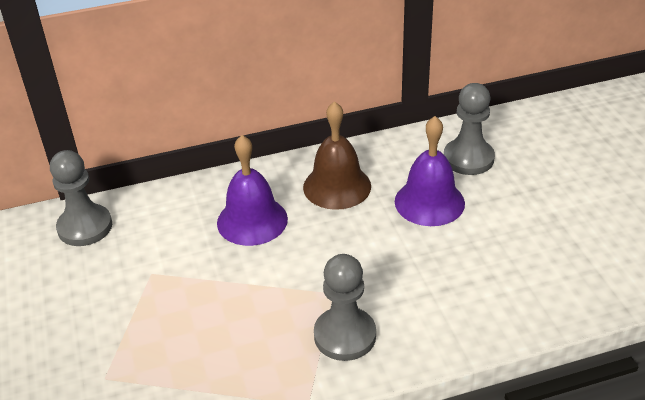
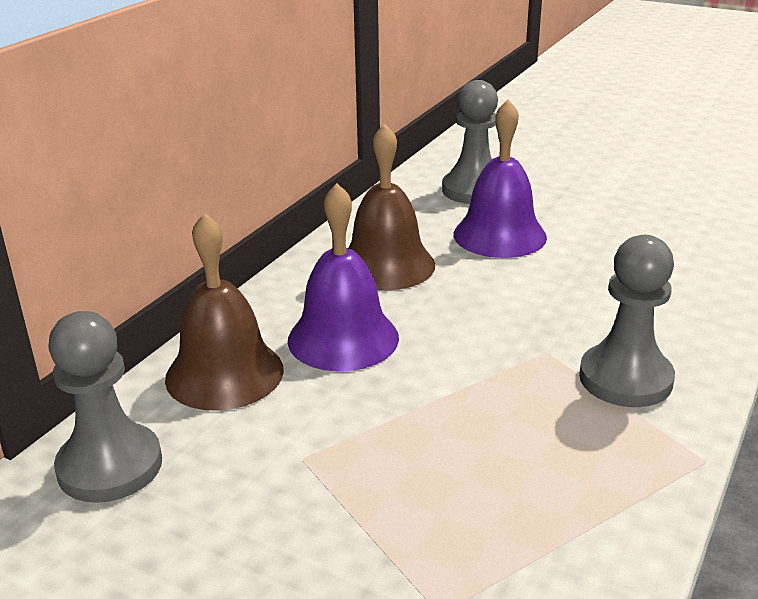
camera: 45 degrees left, 10 degrees down
(179, 208) = (224, 373): none -> brown bell

